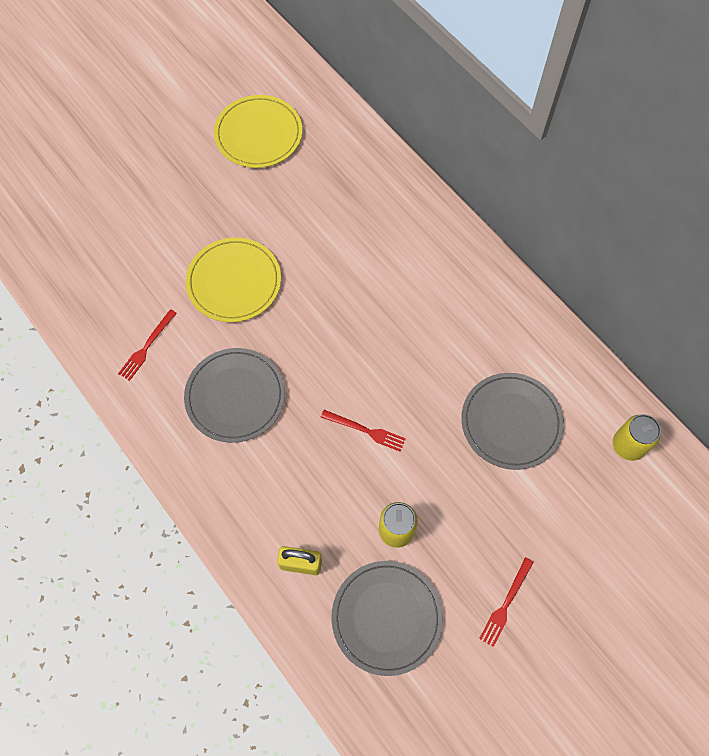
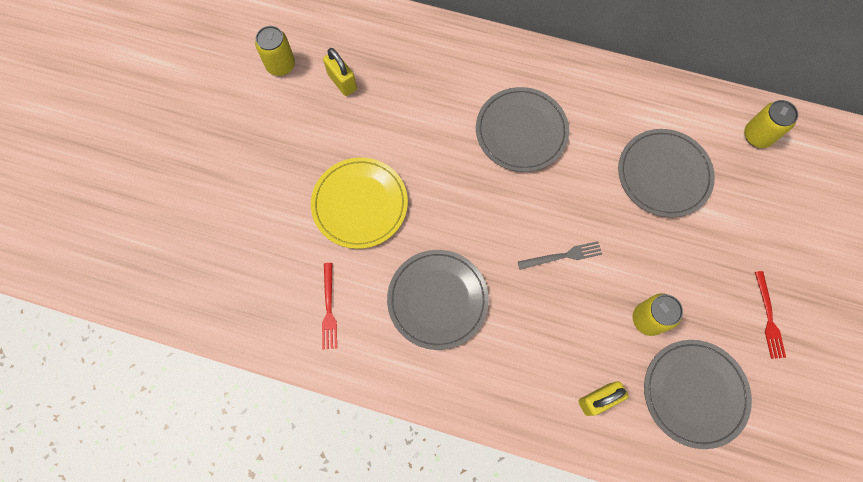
camera: 35 degrees left, 5 degrees up
(258, 134) = (280, 65): yellow plate -> yellow can
(297, 176) = (342, 82): none -> yellow padlock
(366, 430) = (562, 256): red fork -> grey fork
(413, 307) = (521, 131): none -> grey plate

